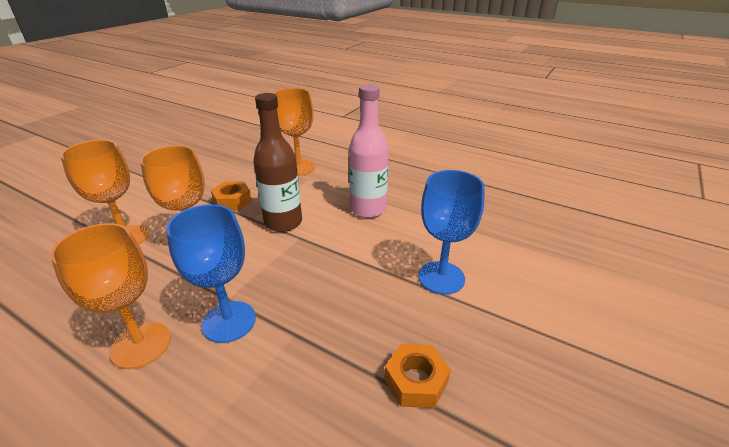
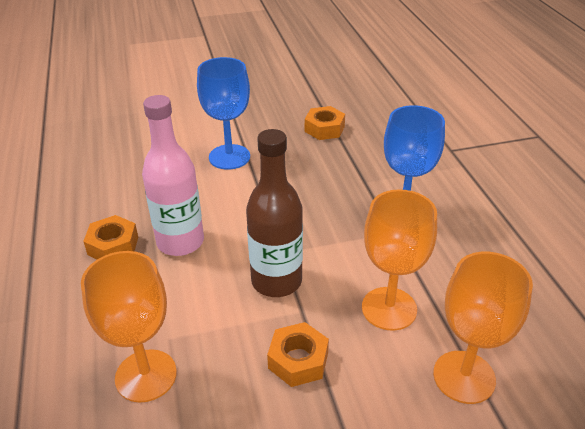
camera: 135 degrees left, 5 degrees up
(141, 345) = (476, 232): orange goblet -> none
(399, 190) = (113, 246): none -> orange nut

